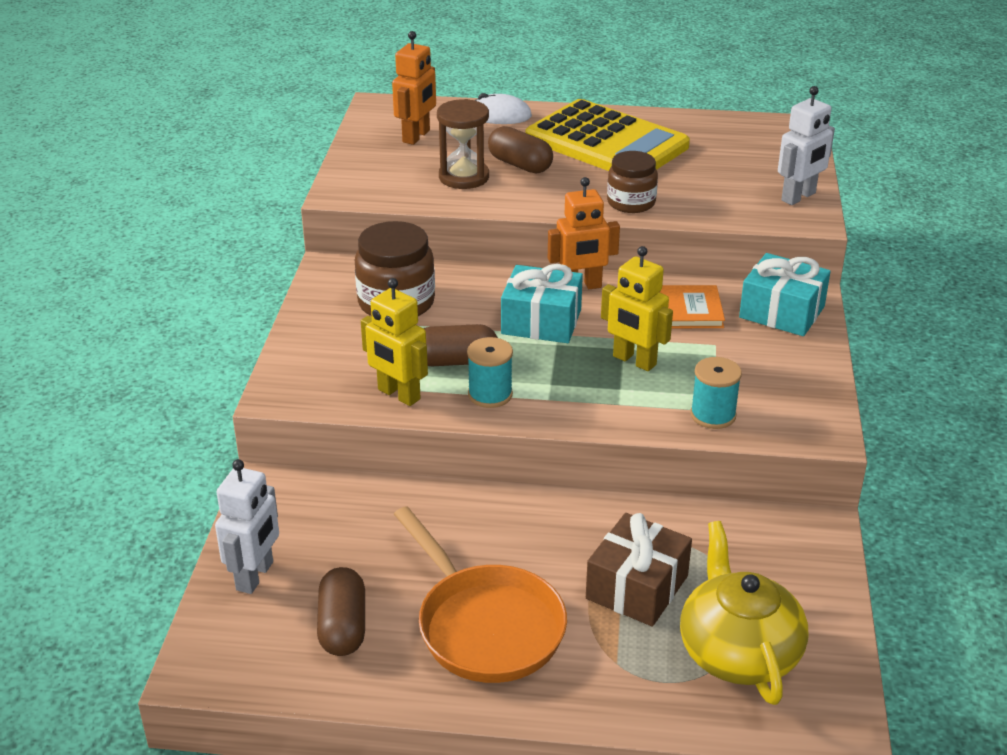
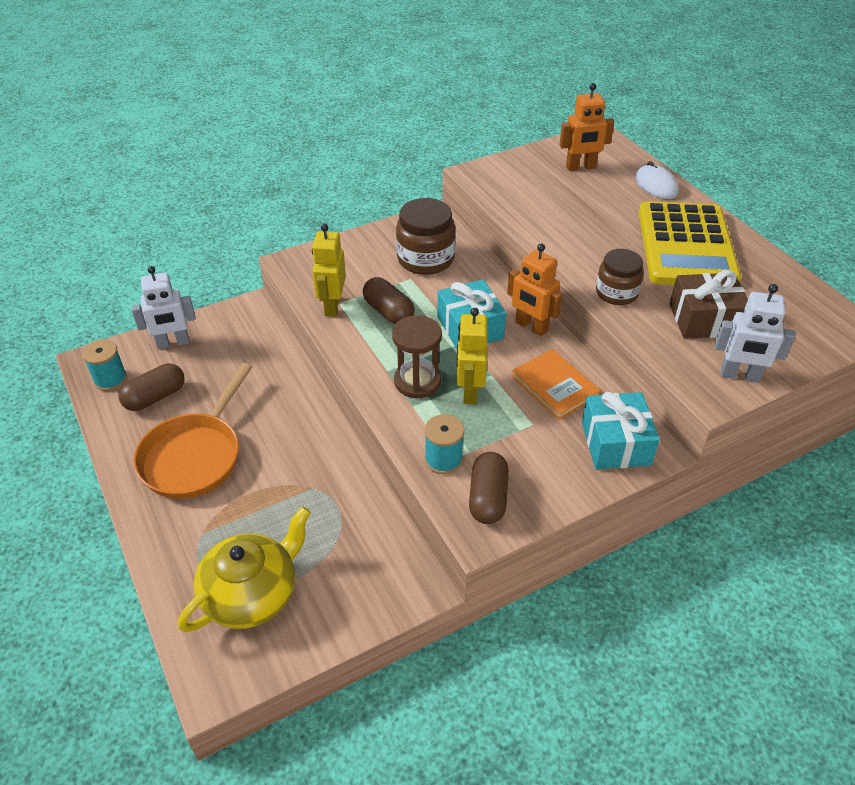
camera: 55 degrees right, 10 degrees up
(464, 177) = (555, 208): brown hourglass -> brown hourglass (417, 381)
(490, 394) = (367, 343): turquoise spool -> turquoise spool (110, 379)
(520, 165) = (602, 223): brown capsule -> brown capsule (488, 498)
(637, 587) = (279, 511): brown gift -> brown gift (704, 319)

